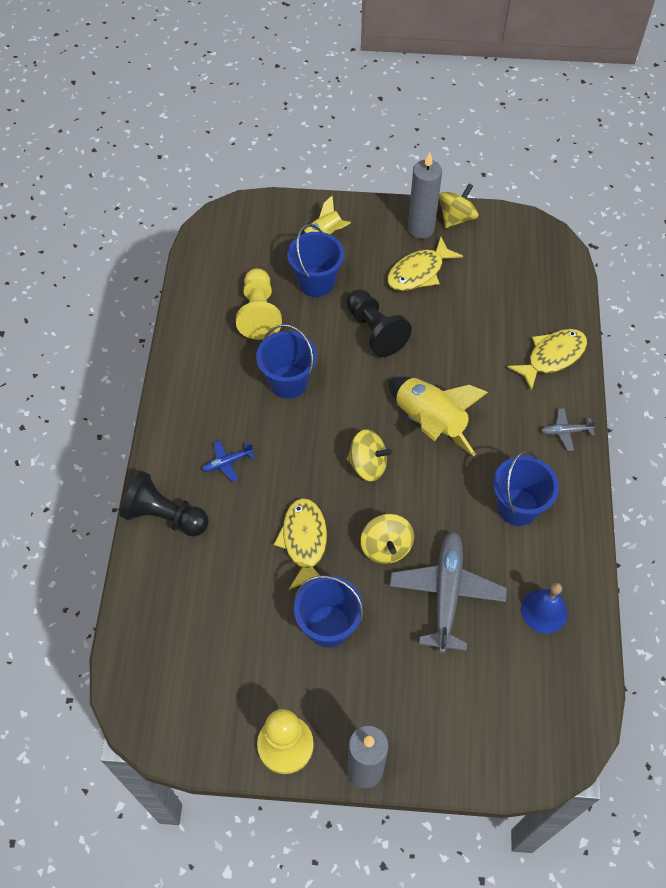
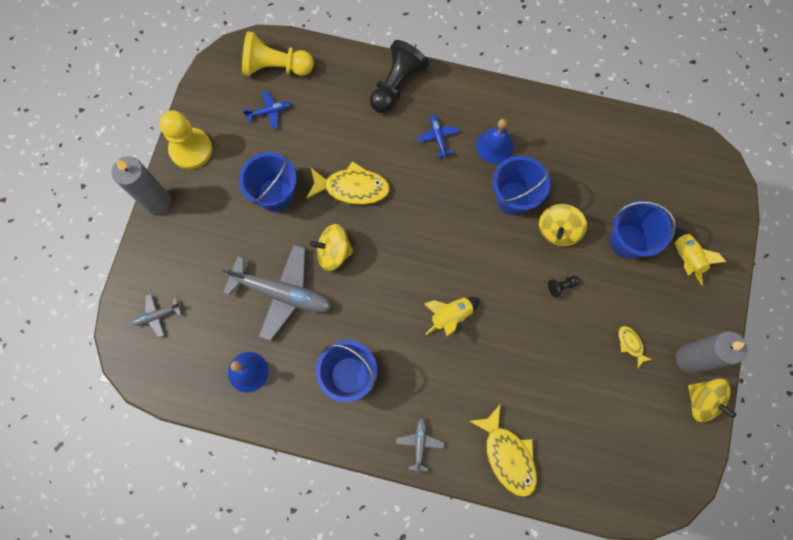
camera: 100 degrees right, 15 degrees up
(219, 657) = (269, 112): none -> blue plane
(230, 406) = (494, 146): none -> blue bell
(259, 313) = (595, 183): yellow pawn -> yellow pawn (276, 67)
(368, 465) = (415, 252): yellow spinning top -> yellow spinning top (558, 230)
(375, 331) = (561, 286): black pawn -> black pawn, size x0.41
(419, 272) = (630, 344): yellow fish -> yellow fish, size x0.50
(429, 422) = (451, 316): yellow rocket -> yellow rocket, size x0.57
(509, 731) = (157, 315): none -> grey plane

